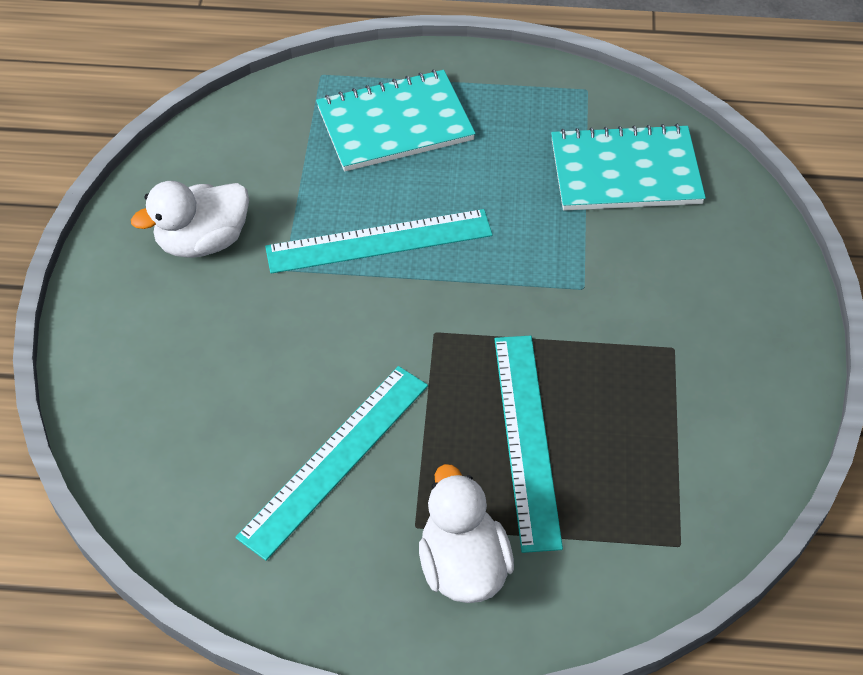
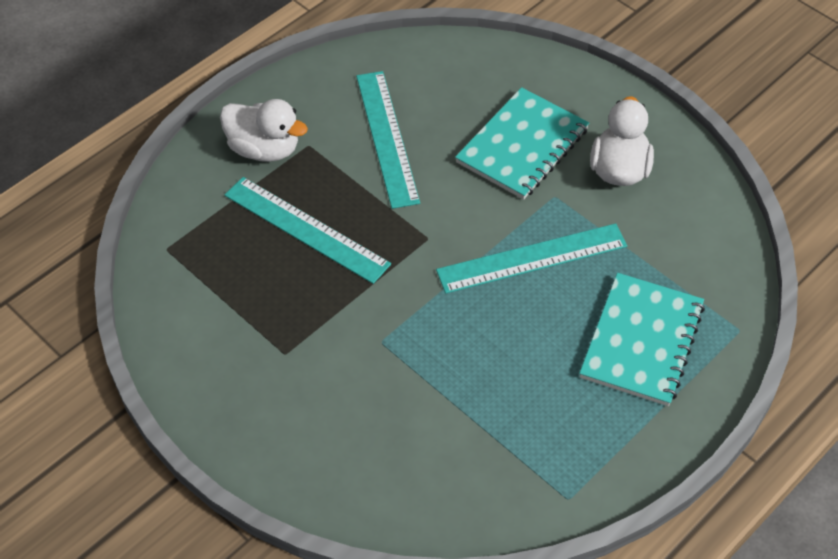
camera: 130 degrees right, 0 degrees up
(379, 241) = (532, 258): turquoise ruler -> turquoise ruler turned 45 degrees clockwise
(625, 171) = (457, 452): turquoise notebook -> turquoise notebook (522, 146)

